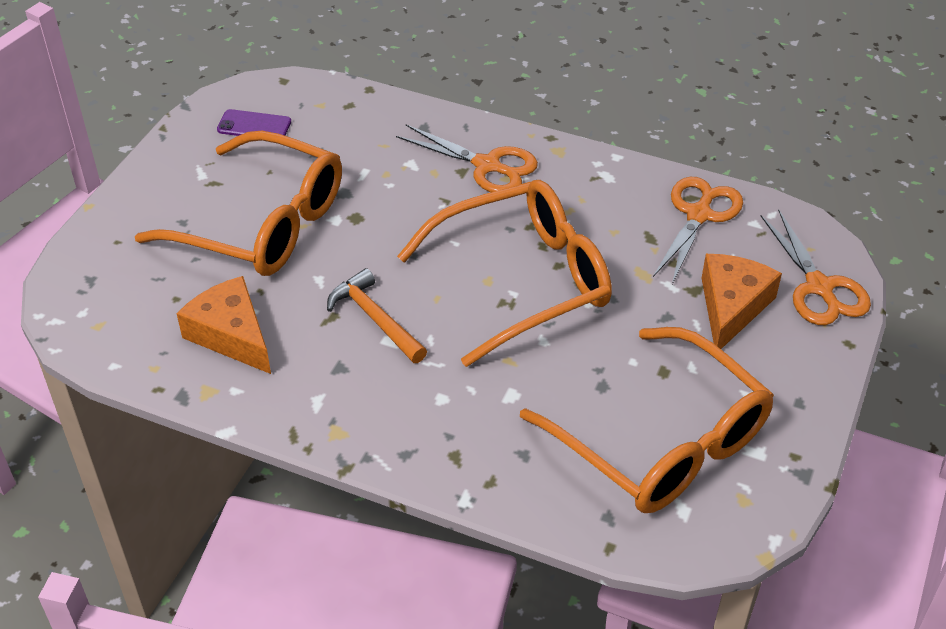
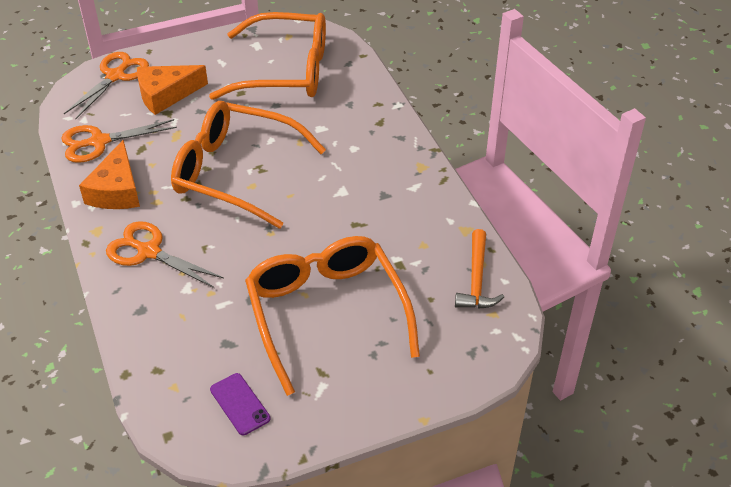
camera: 135 degrees left, 0 degrees up
(231, 335) = (421, 252): orange cheese -> orange cheese (116, 190)
(375, 319) = (335, 206): orange hammer -> orange hammer (477, 279)
(487, 166) = (149, 252): orange scissors -> orange scissors turned 45 degrees counterclockwise
(662, 442) = (286, 71): orange glasses -> orange glasses turned 90 degrees clockwise

